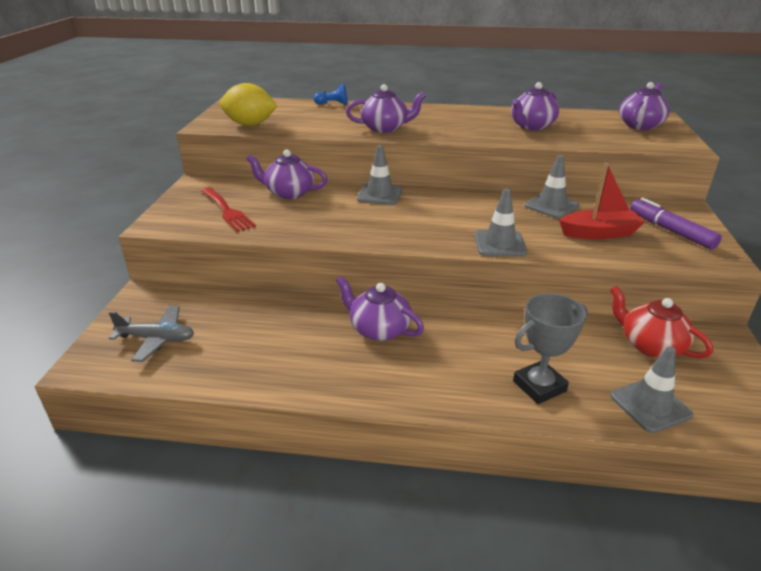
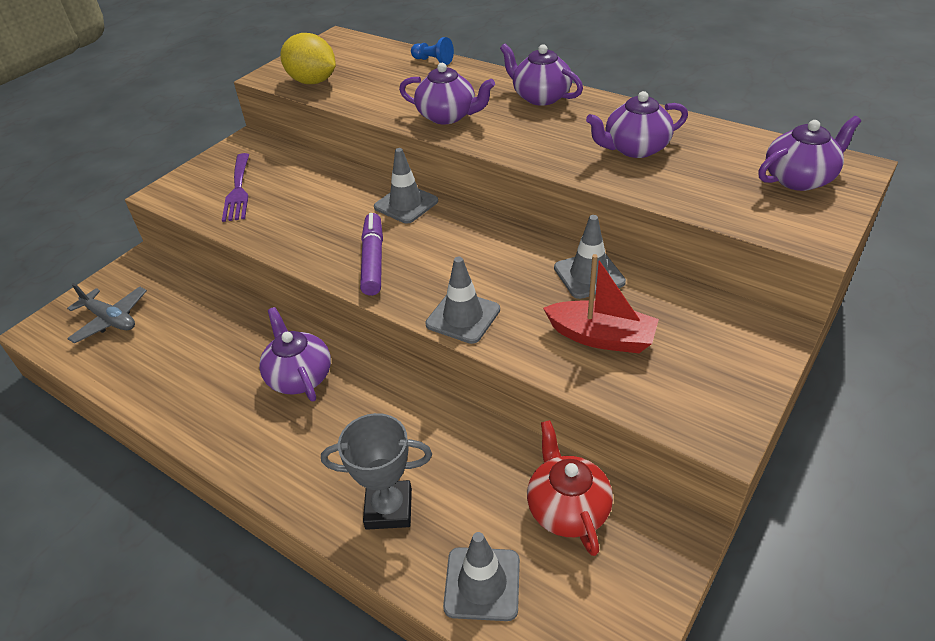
camera: 30 degrees right, 10 degrees up
(227, 211) = (238, 190): red fork -> purple fork
(289, 193) = (316, 178): purple teapot -> purple teapot (540, 97)
(670, 231) = (704, 362): purple marker -> purple marker (373, 260)

